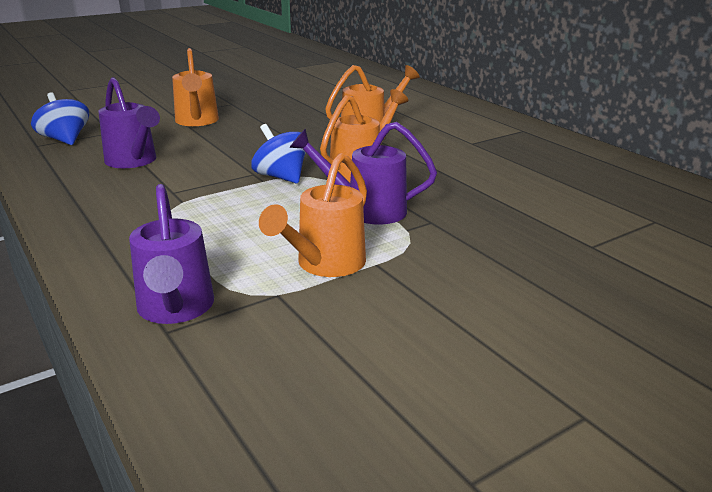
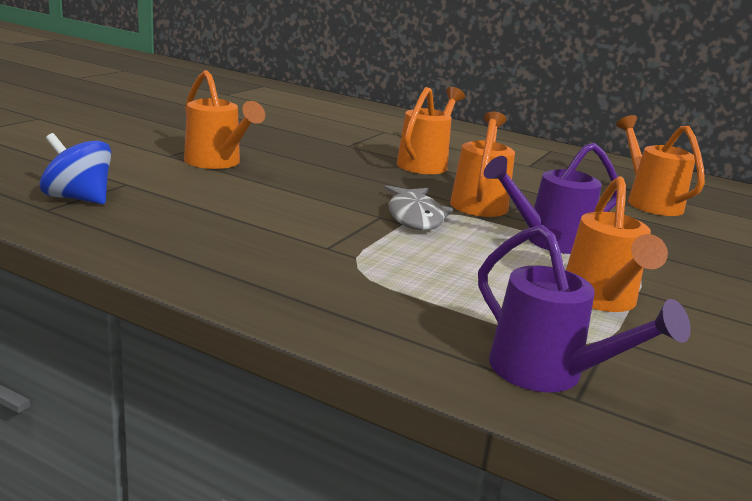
camera: 30 degrees left, 5 degrees down
(133, 161) = (219, 217): purple watering can -> none
(281, 177) = (415, 217): blue spinning top -> grey fish
(543, 188) = (649, 202): none -> orange watering can

